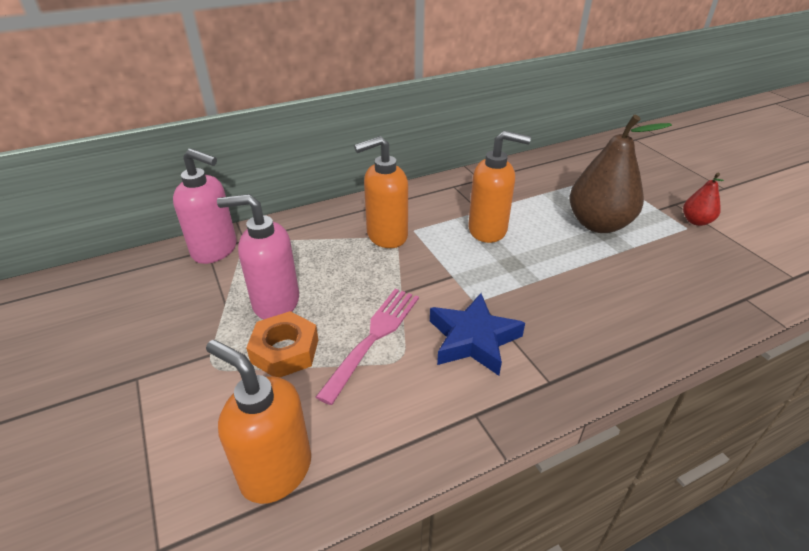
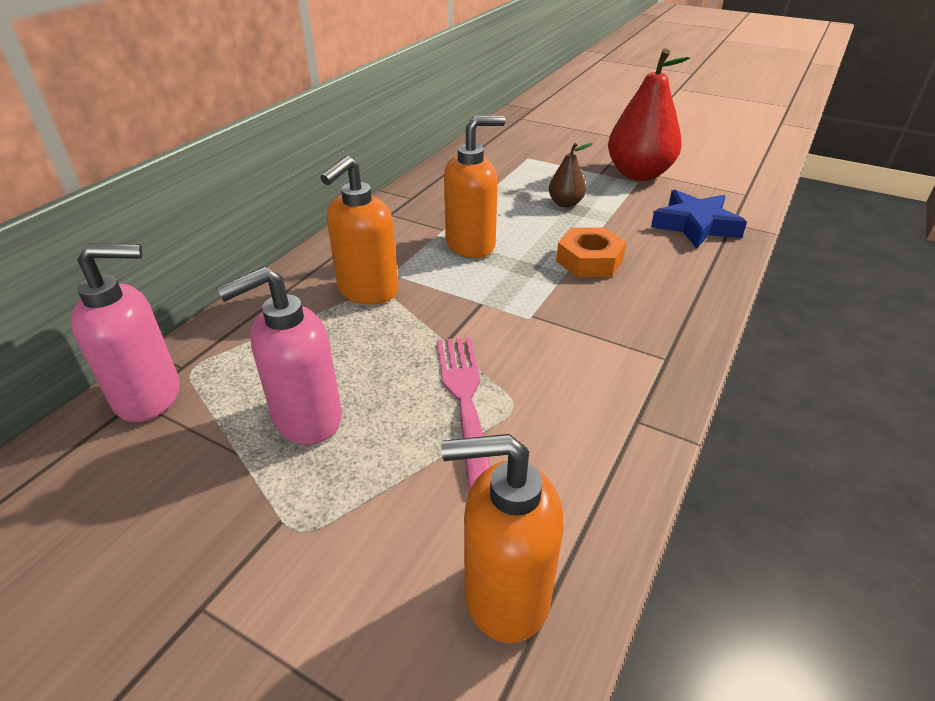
camera: 35 degrees left, 0 degrees up
(285, 351) = (378, 465): orange nut -> orange nut (589, 260)
(473, 339) = (564, 354): blue star -> blue star (695, 225)
(598, 224) = (565, 203): brown pear -> brown pear, size x0.49
(696, 221) = (639, 174): red pear -> red pear, size x2.04

